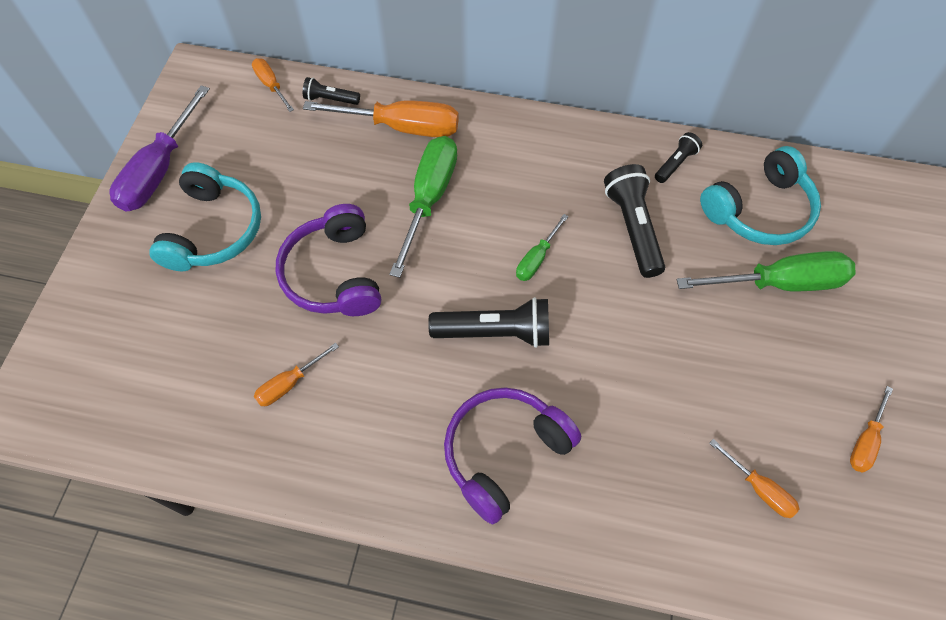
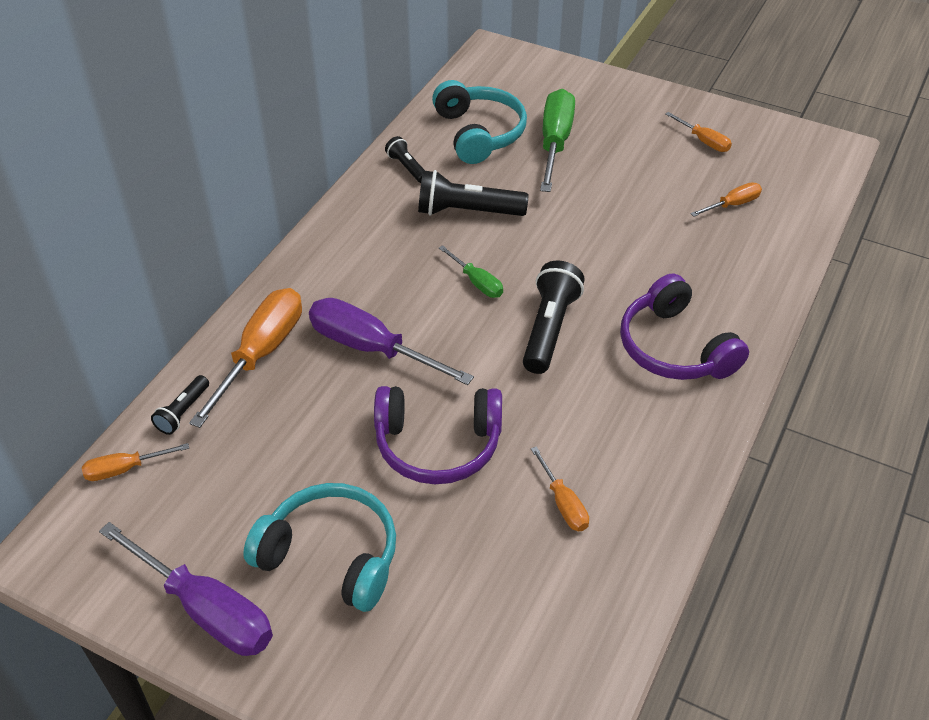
camera: 75 degrees left, 15 degrees down
(429, 198) = (371, 348): green screwdriver -> purple screwdriver

